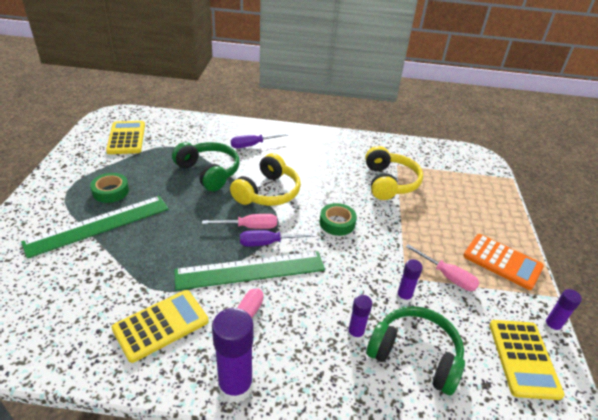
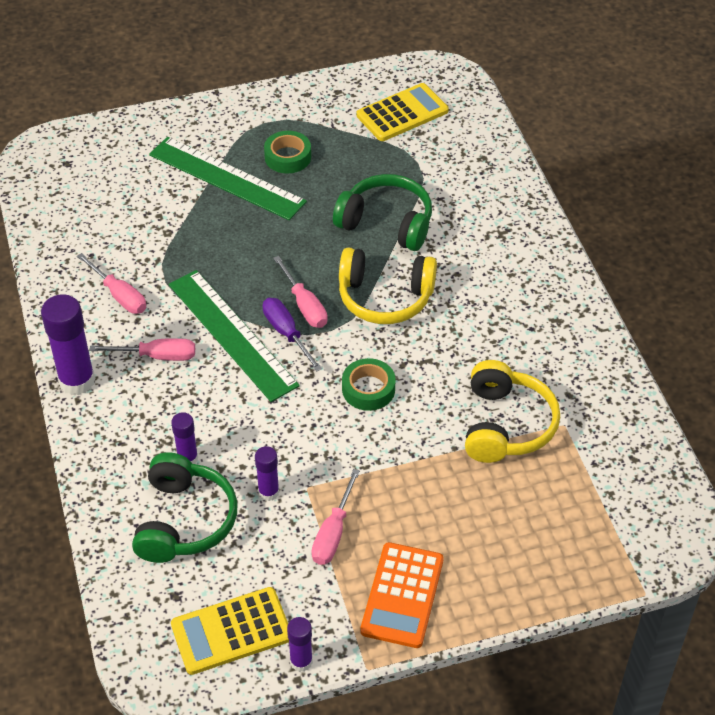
camera: 70 degrees right, 10 degrees up
(161, 325) = (119, 295): yellow calculator -> pink screwdriver
(209, 172) = (386, 223): green headphones -> green headphones turned 90 degrees counterclockwise
(252, 145) = (484, 240): purple screwdriver -> none
(389, 182) = (506, 425): yellow headphones -> yellow headphones turned 60 degrees counterclockwise

